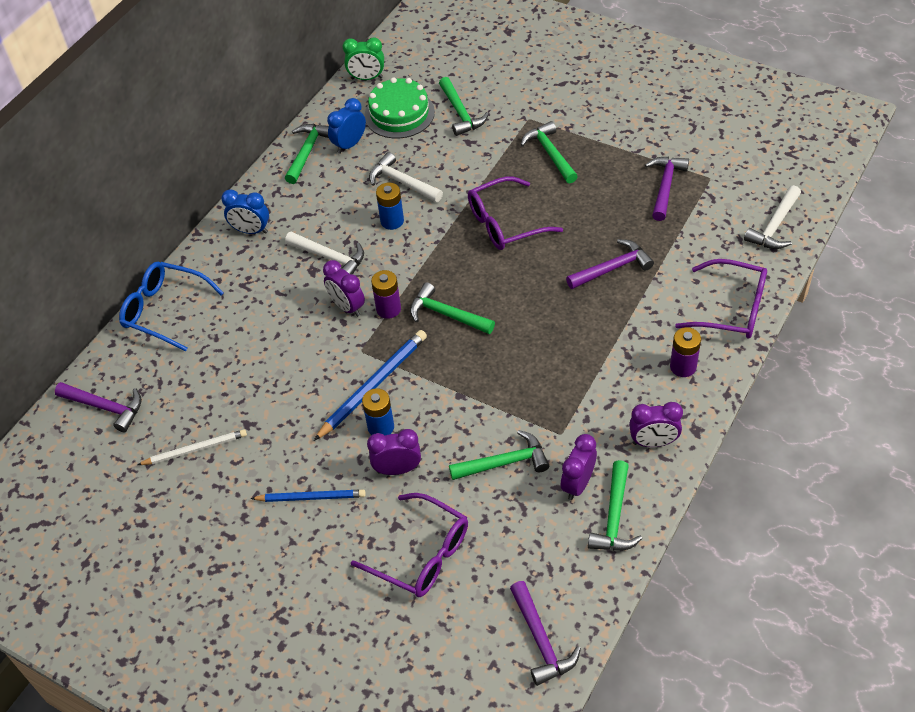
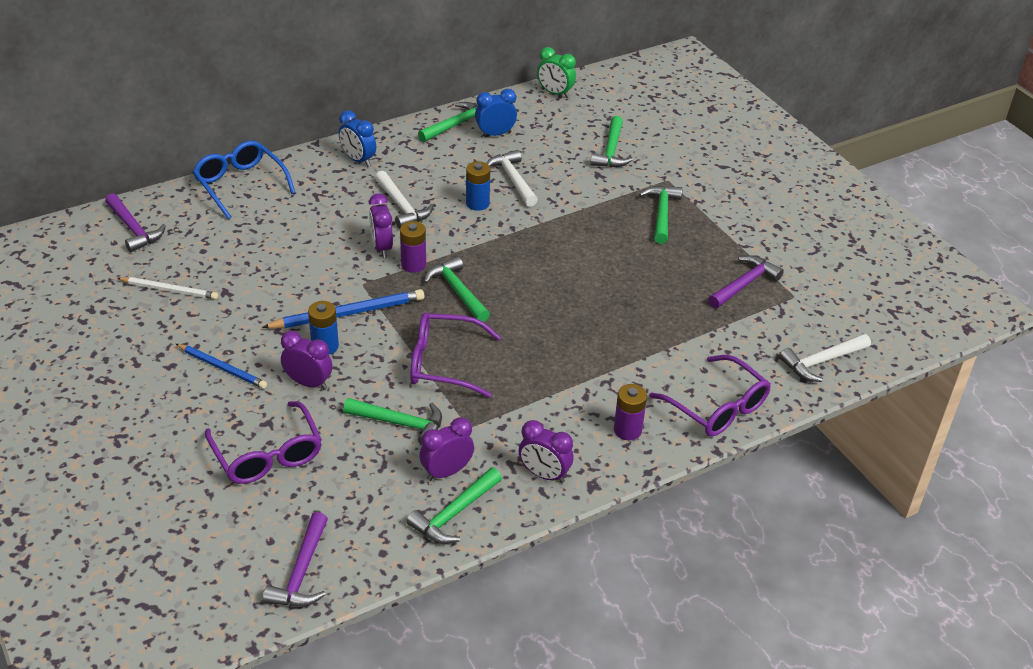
camera: 25 degrees right, 10 degrees down
(399, 114) = (558, 129): green cake -> none
(505, 223) = (572, 247): purple glasses -> purple glasses (444, 363)
(612, 268) = (635, 324): purple hammer -> none

